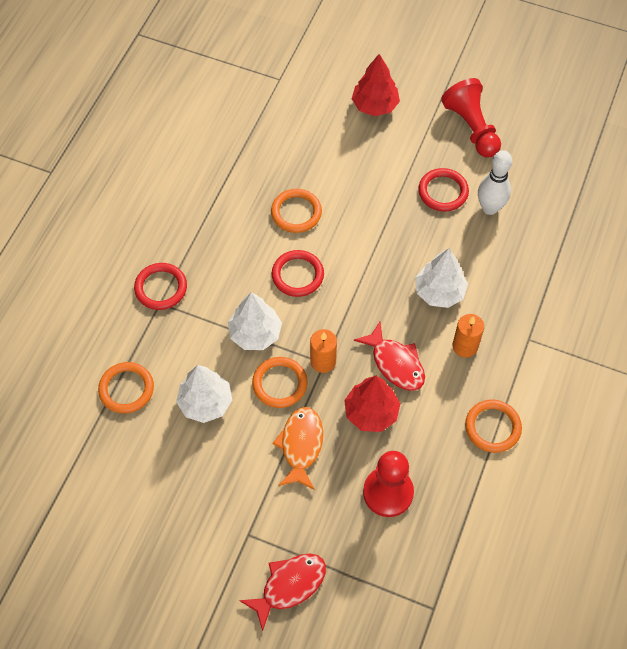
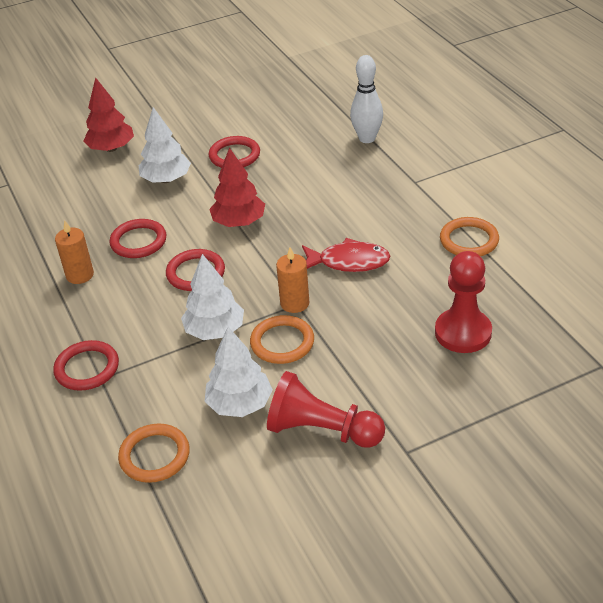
camera: 45 degrees left, 20 degrees down
(289, 586) = (489, 451): red fish -> none
(296, 212) = (138, 241): orange ring -> red ring
(301, 446) = (358, 363): orange fish -> none
(371, 412) = (377, 301): red tree -> red tree (239, 222)
(439, 292) = (316, 204): white tree -> white tree (166, 179)
(465, 346) = (380, 216): orange candle -> orange candle (80, 275)
(471, 128) = (203, 114): red pawn -> red pawn (322, 430)
(490, 208) = (281, 141): white bowling pin -> white bowling pin (367, 138)

